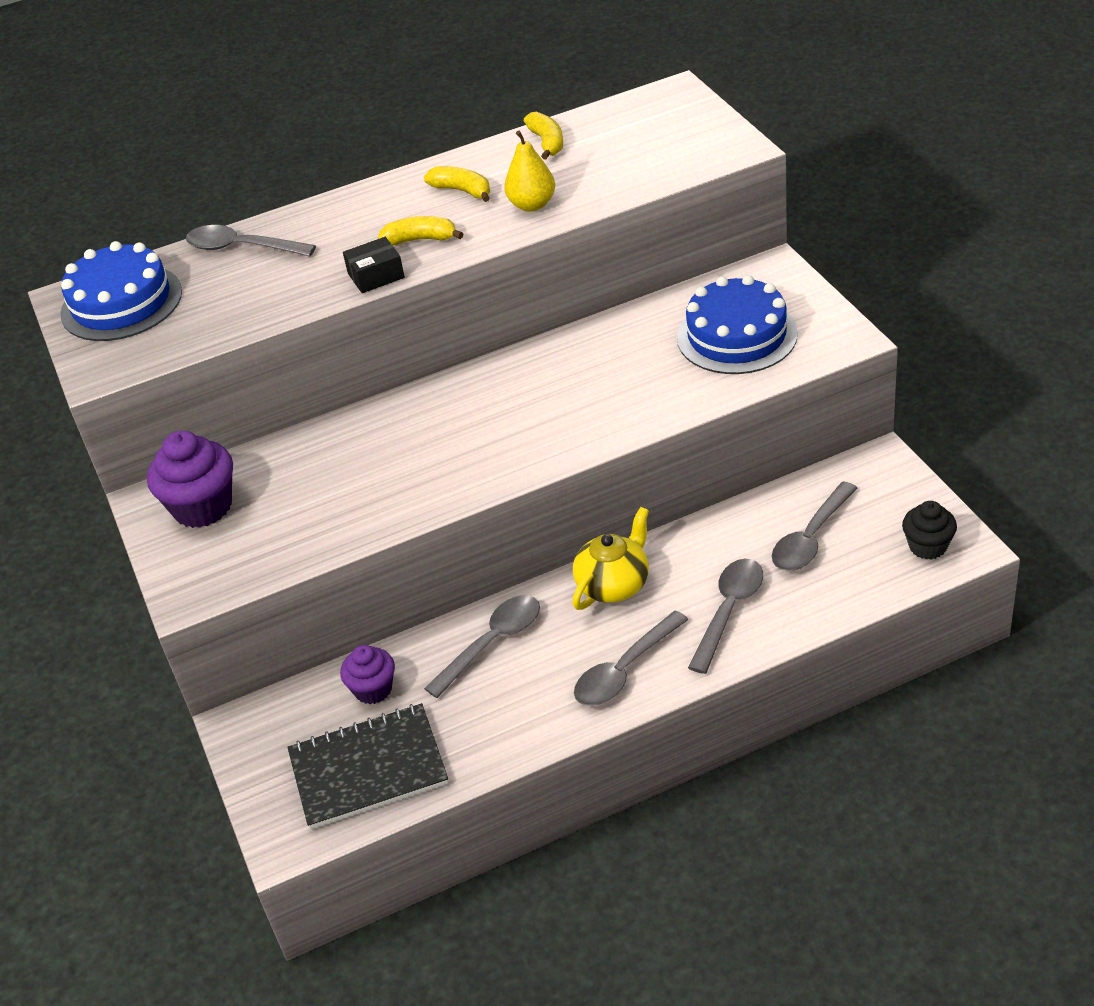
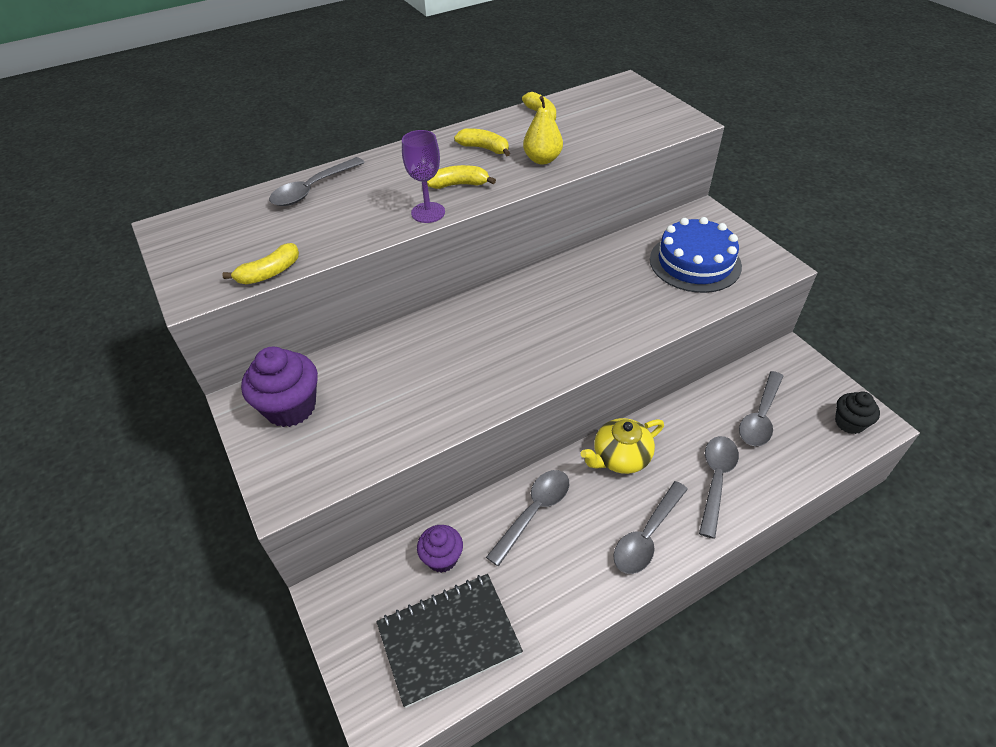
camera: 10 degrees left, 5 degrees up
(121, 303) = (213, 233): blue cake -> none
(183, 348) = (269, 273): none -> yellow banana
(242, 248) = (312, 189): grey spoon -> grey spoon turned 60 degrees counterclockwise
(376, 275) = (428, 212): black box -> purple goblet
(614, 584) = (620, 457): yellow teapot -> yellow teapot turned 150 degrees counterclockwise

